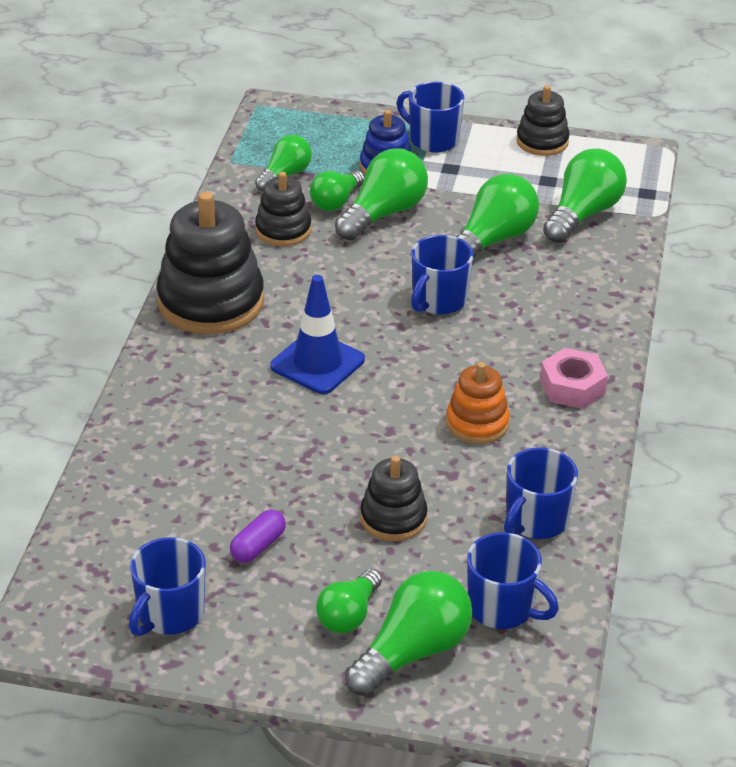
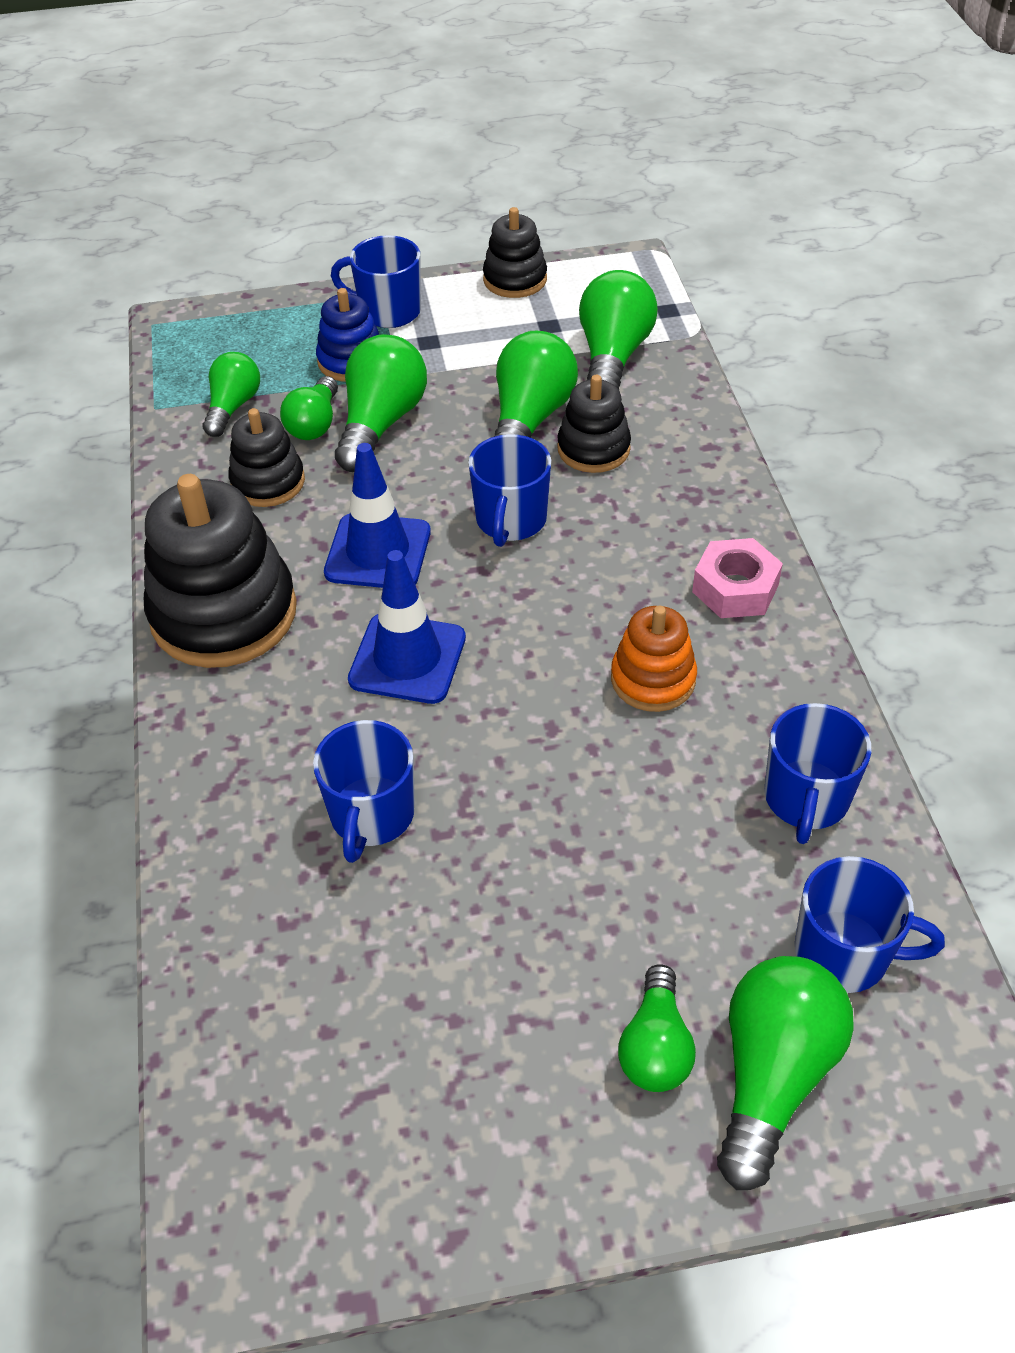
camera: 20 degrees left, 10 degrees up
(169, 614) = (408, 1150): blue mug -> blue mug (371, 816)
(258, 546) = (474, 978): purple capsule -> none
(334, 294) = (378, 552): none -> blue traffic cone
(393, 518) = (628, 862): black stacking toy -> black stacking toy (593, 449)

